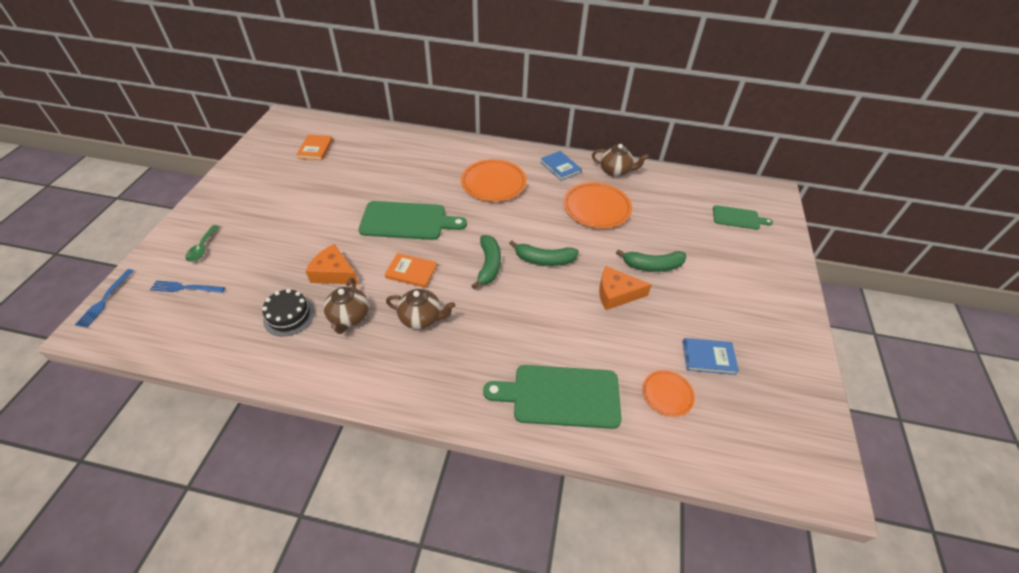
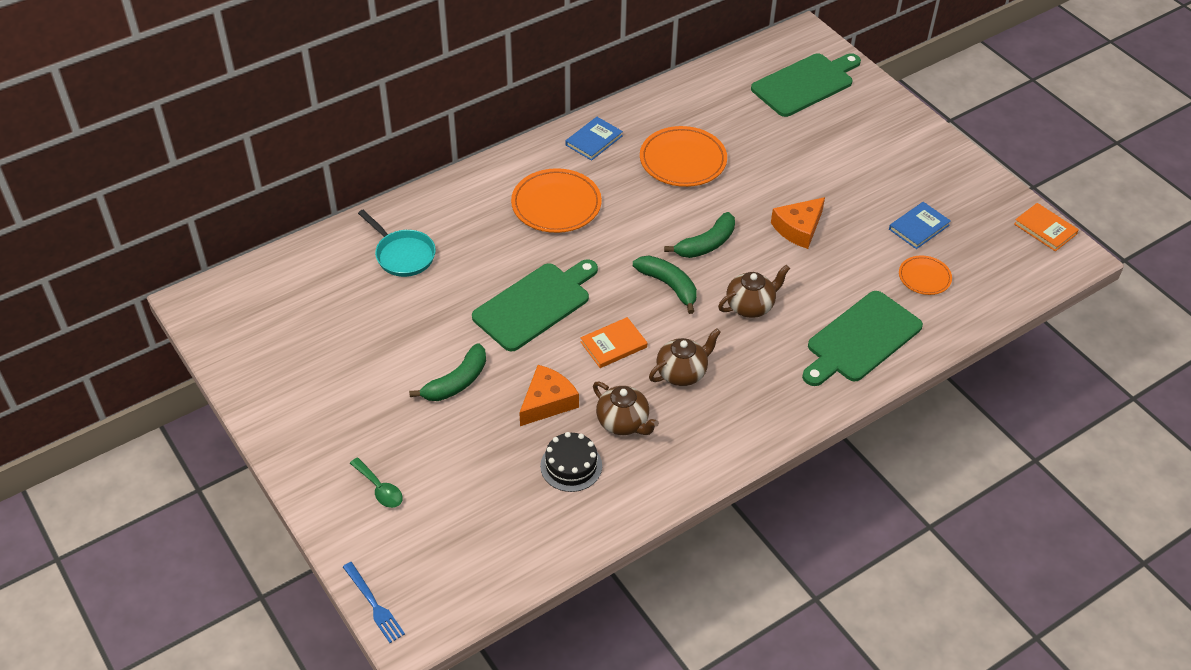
camera: 45 degrees left, 0 degrees up
(185, 288) = (432, 529): blue fork -> none
(315, 149) = (307, 307): orange book -> orange book (1045, 229)
(334, 273) = (547, 402): orange cheese -> orange cheese turned 150 degrees clockwise
(388, 156) = (403, 255): none -> turquoise pan
(560, 167) = (594, 140): blue book -> blue book turned 60 degrees counterclockwise
(615, 171) = (649, 108): brown teapot -> brown teapot (750, 306)
(652, 266) = (794, 182): green banana -> green banana (456, 382)
(738, 218) = (805, 84): green cutting board -> green cutting board, size x1.76

